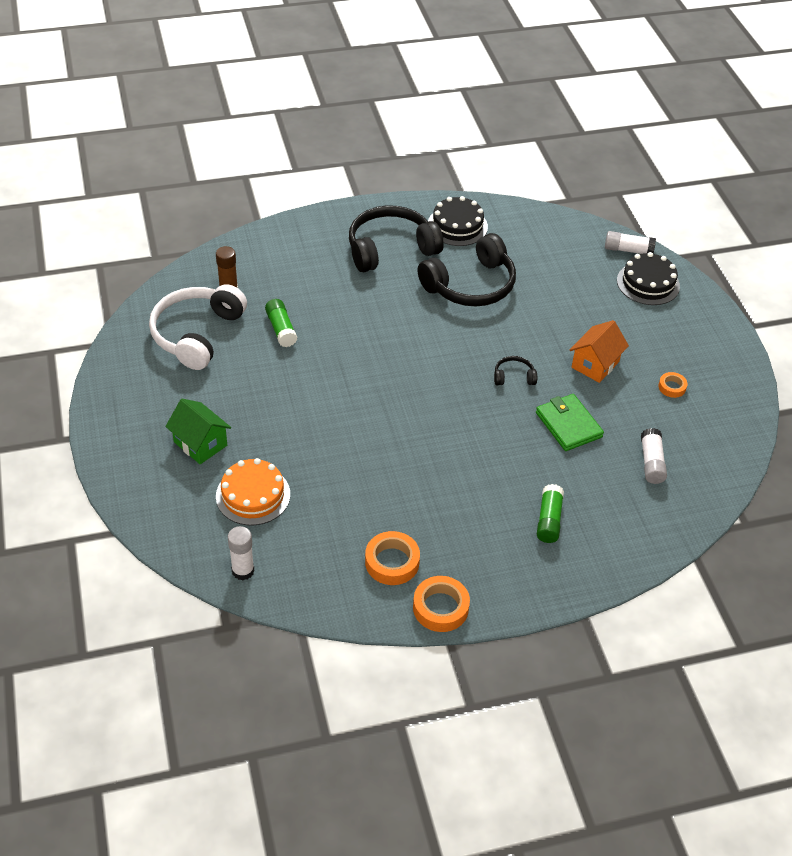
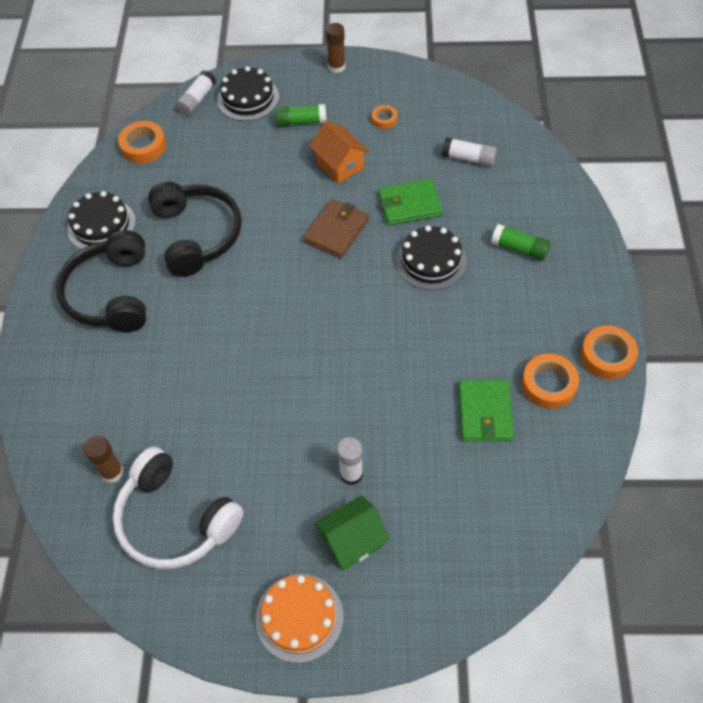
camera: 70 degrees left, 10 degrees up
(243, 571) = (539, 524): white glue stick -> white glue stick (351, 474)
(253, 495) = (439, 497): orange cake -> orange cake (299, 617)
(281, 329) = (198, 426): green glue stick -> green glue stick (301, 122)
(346, 516) = (485, 413): none -> green wallet
(505, 451) = (431, 261): none -> black cake
(513, 376) = (336, 231): black headphones -> brown wallet
(555, 229) = (143, 146): none -> orange tape
(725, 338) = (336, 67): none -> brown glue stick

